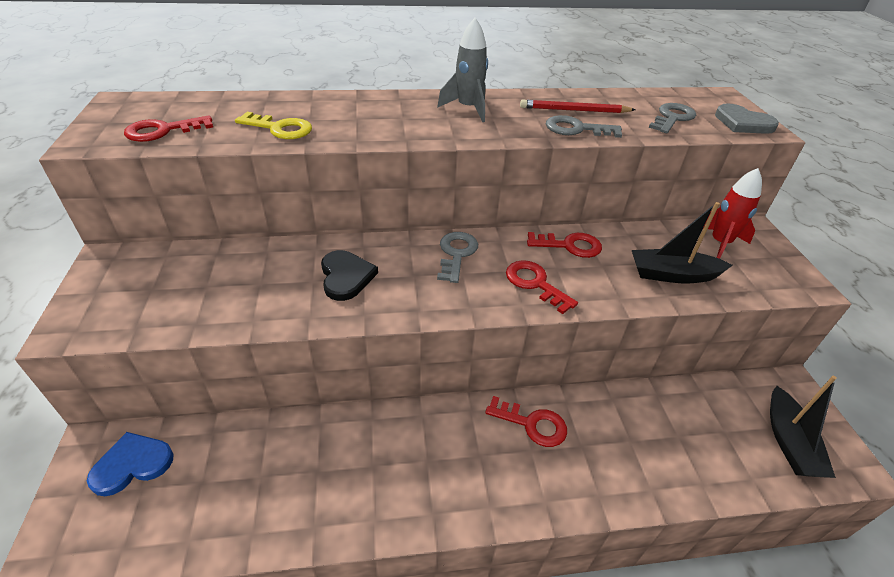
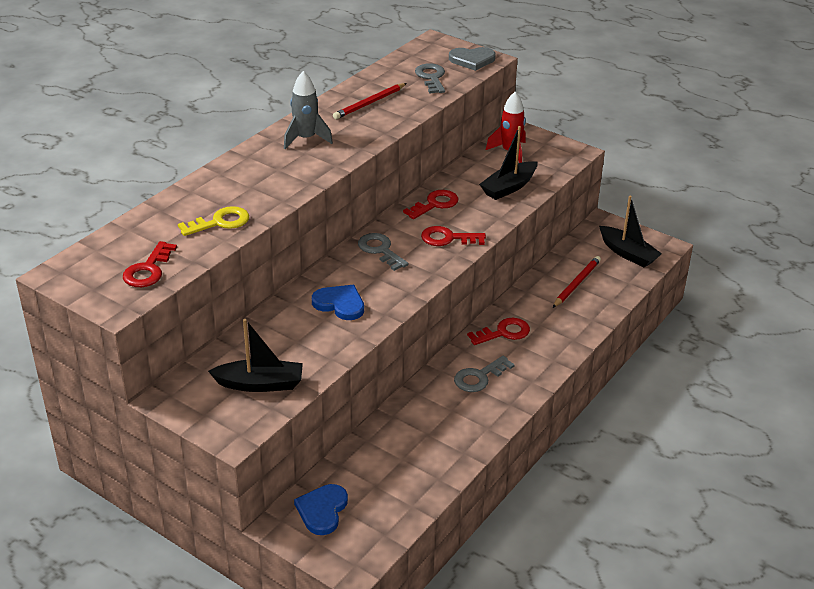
camera: 45 degrees left, 5 degrees down
(170, 298) = (260, 384): none -> black boat
(346, 277) = (340, 304): black heart -> blue heart
(576, 129) = (392, 117): grey key -> grey key (479, 377)
(681, 431) = (576, 283): none -> red pencil

